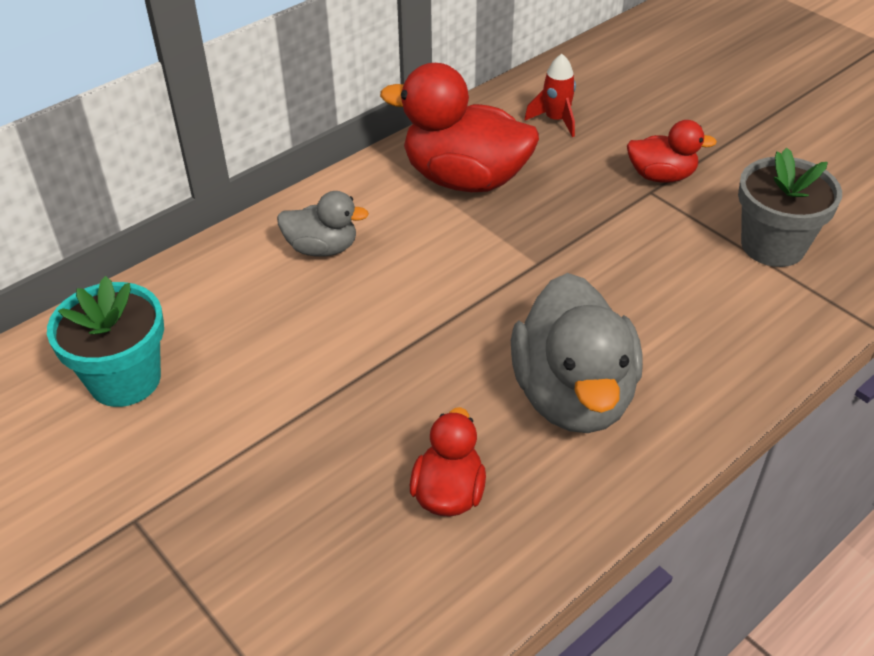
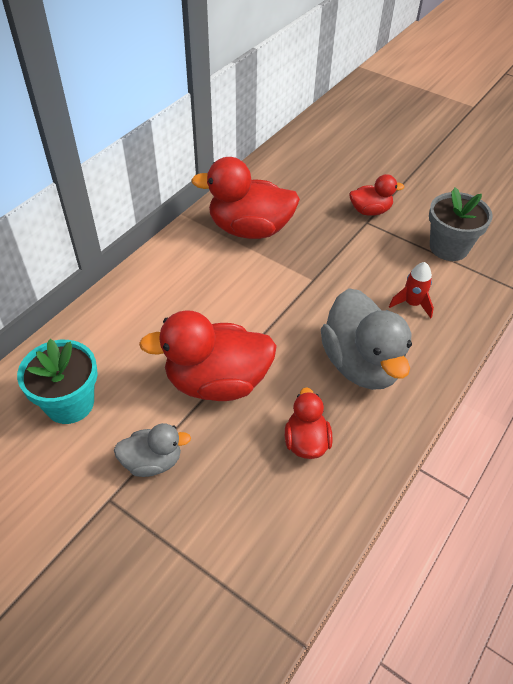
camera: 15 degrees left, 5 degrees up
(322, 248) = (173, 290): grey duck -> grey duck (152, 462)
(343, 385) = (217, 382): none -> red duck
(555, 120) = (294, 181): red rocket -> red rocket (412, 304)

